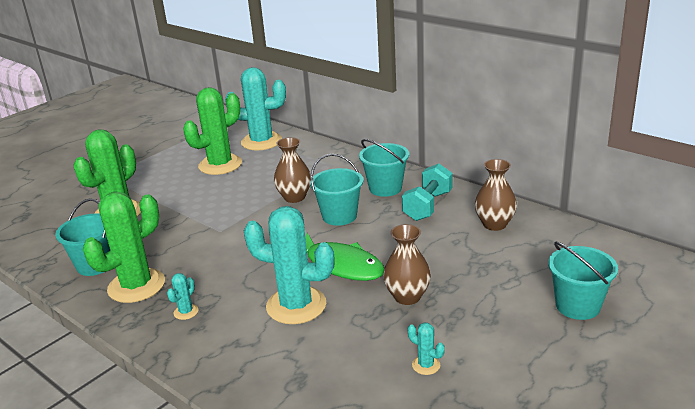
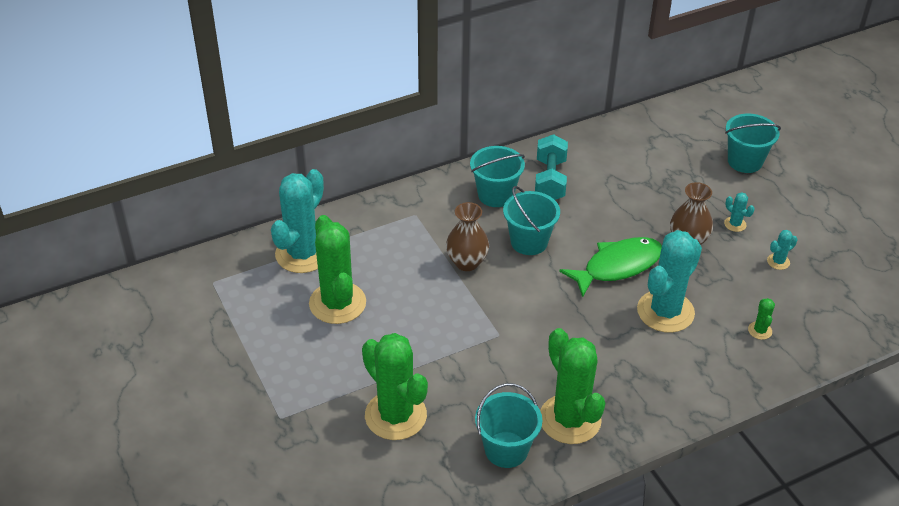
camera: 70 degrees left, 15 degrees up
(186, 312) = (636, 388): turquoise cactus -> turquoise cactus (735, 224)
(304, 373) = (760, 330): none -> green cactus
(428, 206) = (550, 180): turquoise dumbbell -> turquoise dumbbell turned 45 degrees clockwise
(494, 224) = (608, 155): brown vase -> none

